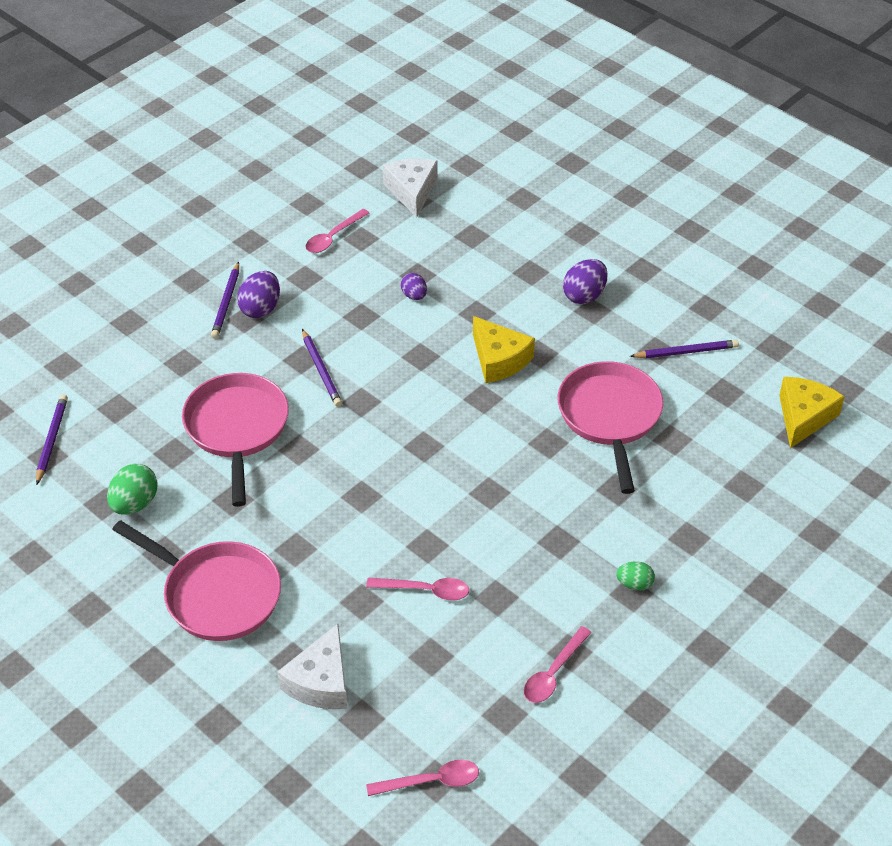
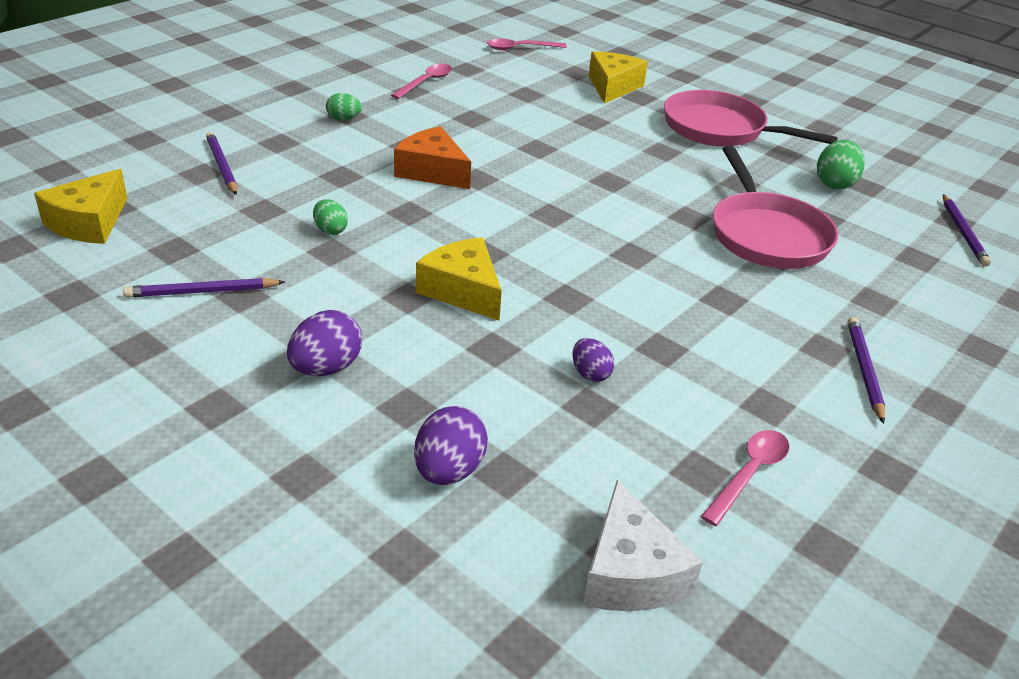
camera: 175 degrees right, 10 degrees down
(260, 308) = (810, 361): purple egg -> purple egg (449, 470)
(321, 370) = (693, 286): purple pencil -> purple pencil (222, 166)
(321, 681) = (613, 87): white cheese -> yellow cheese
(425, 590) = (536, 124): pink spoon -> none
(532, 500) = (432, 171): none -> orange cheese
(610, 417) = (330, 230): pink pan -> green egg

